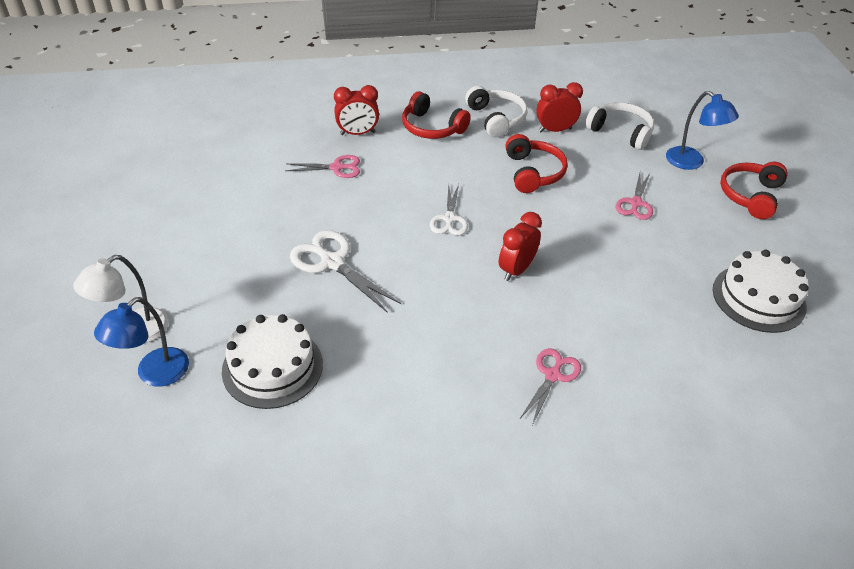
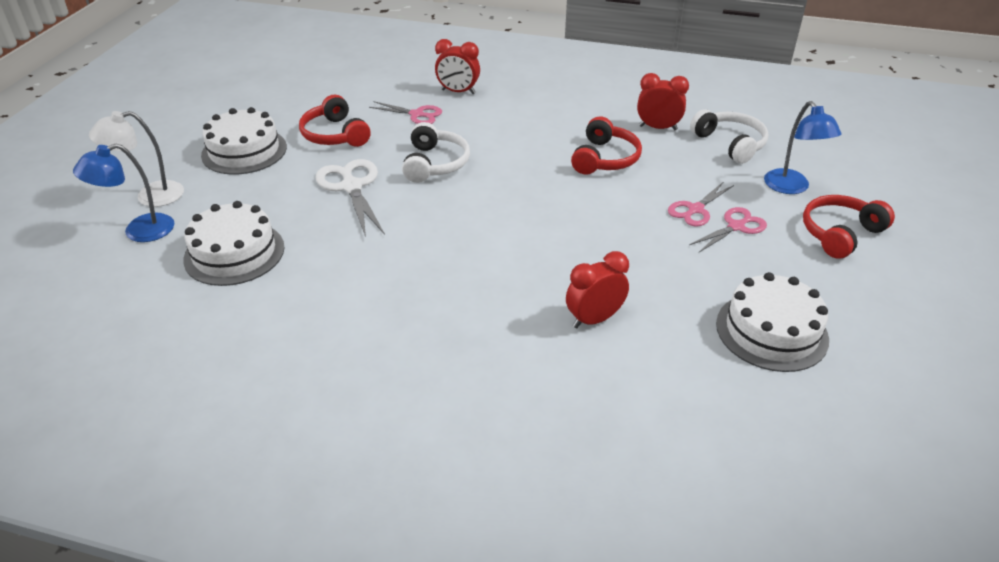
camera: 25 degrees right, 5 degrees down
(195, 252) = (244, 151): none -> white cake
(432, 127) = (533, 101): red headphones -> red headphones (335, 135)
(449, 219) = (488, 178): white scissors -> none
(496, 119) = (603, 106): white headphones -> white headphones (435, 164)
(516, 270) = (519, 236): red clock -> red clock (594, 319)
(552, 375) = (482, 335): pink scissors -> pink scissors (736, 227)

